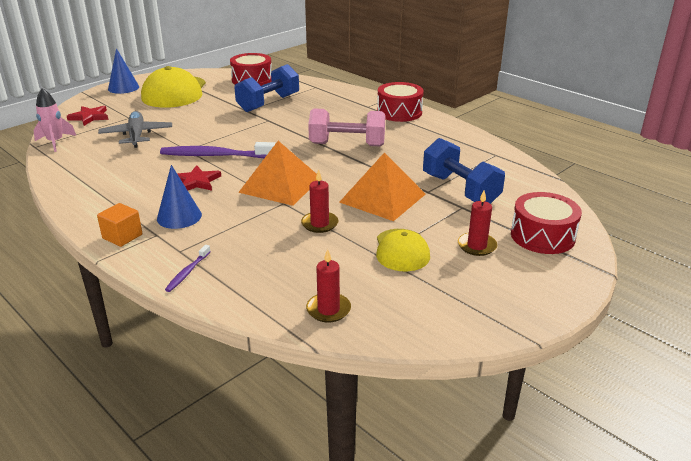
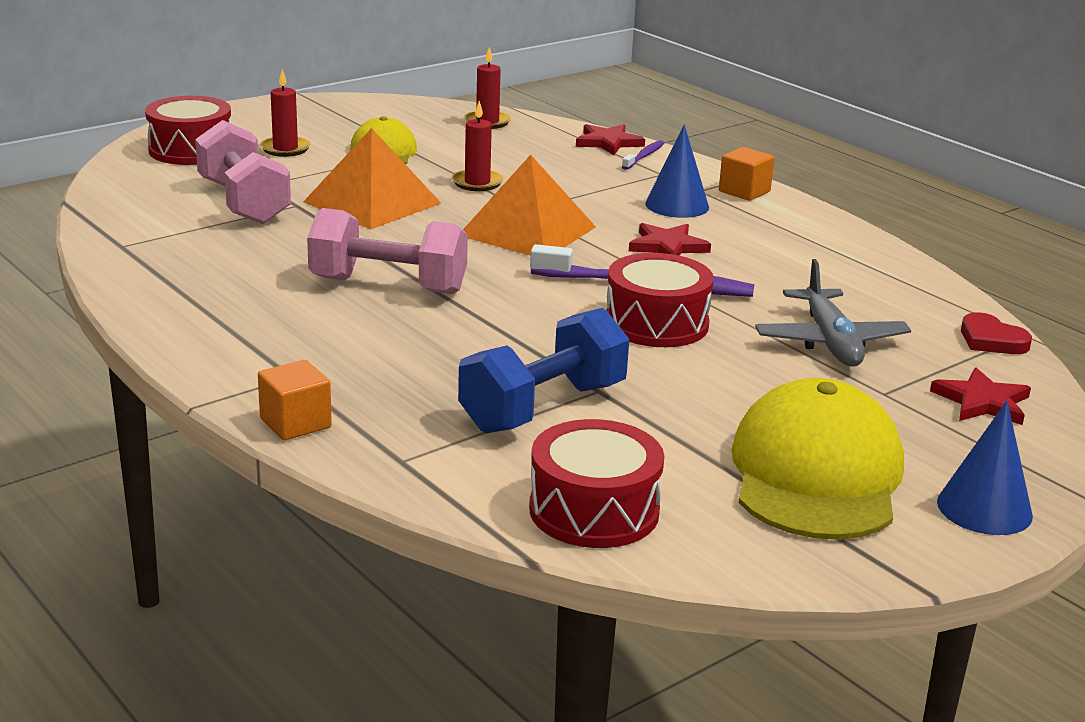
camera: 175 degrees left, 5 degrees down
(55, 142) = (991, 340): pink rocket -> red heart
(215, 289) = (608, 142): none -> red star
(356, 93) = (295, 423): none -> orange cube
(399, 112) = (225, 351): red drum -> red drum (656, 323)
(460, 189) = (243, 203): blue dumbbell -> pink dumbbell

